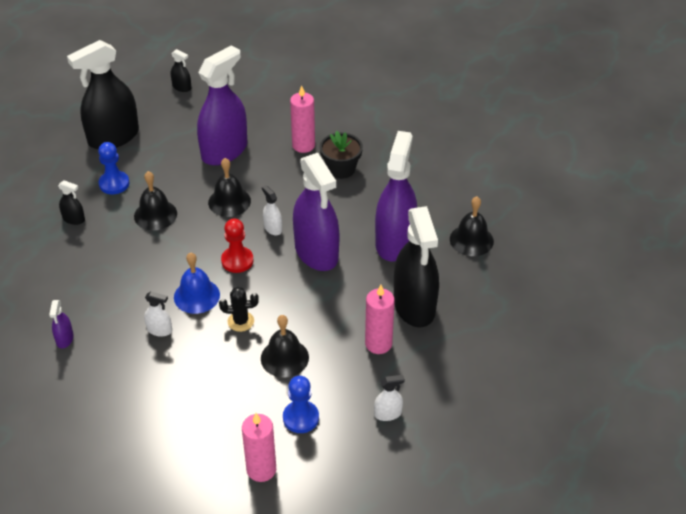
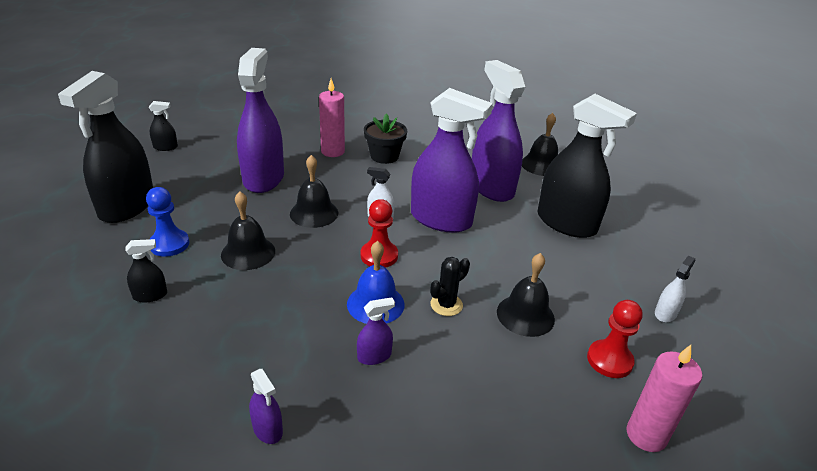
camera: 40 degrees left, 10 degrees down
(159, 330) = (374, 356): white spray bottle -> purple spray bottle
(301, 418) = (609, 360): blue pawn -> red pawn
(378, 344) = (581, 263): pink candle -> none

